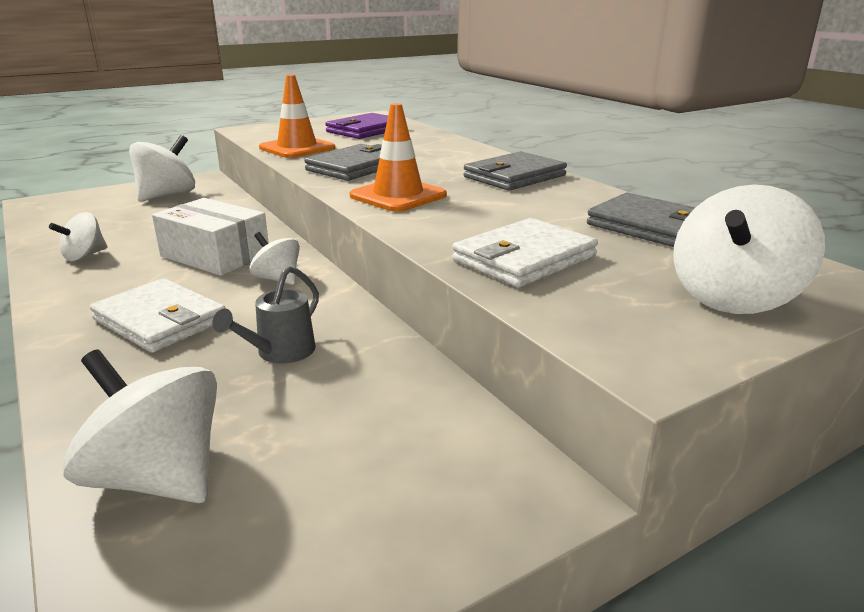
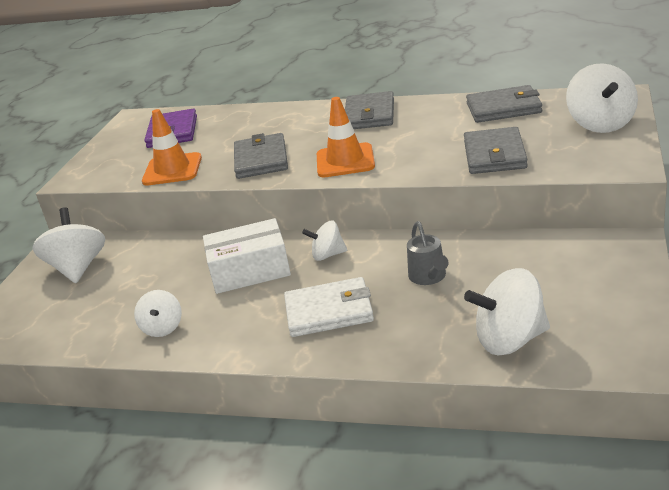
camera: 40 degrees left, 5 degrees up
(524, 258) = (494, 155): white wallet -> grey wallet

